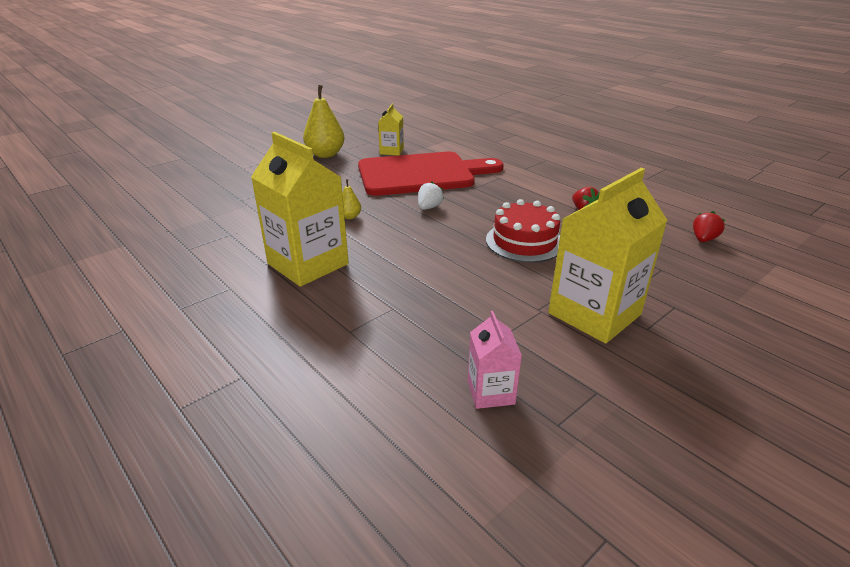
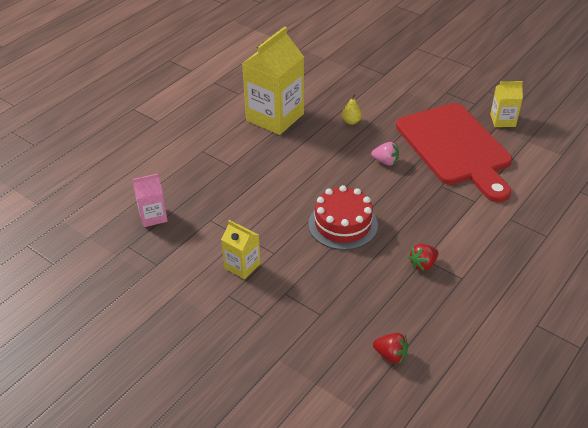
camera: 80 degrees right, 10 degrees up
(325, 154) = (470, 83): yellow pear -> none
(429, 207) = (385, 162): white strawberry -> pink strawberry
(594, 314) = (242, 266): yellow carton -> yellow carton, size x0.51

